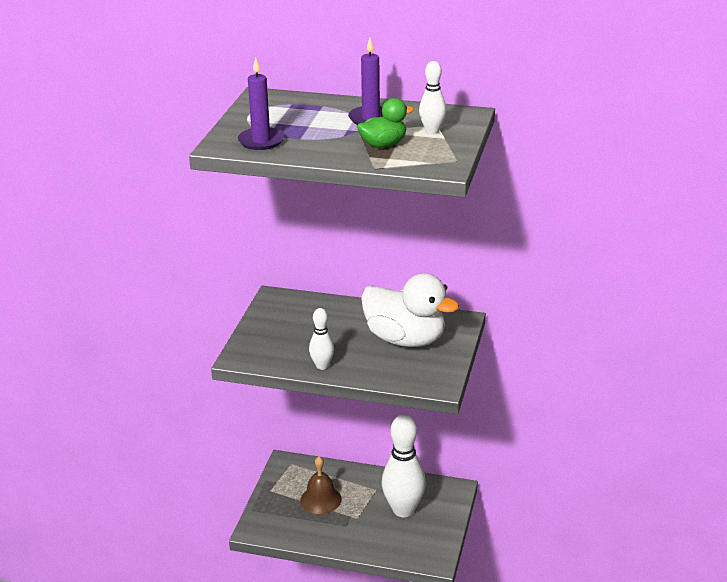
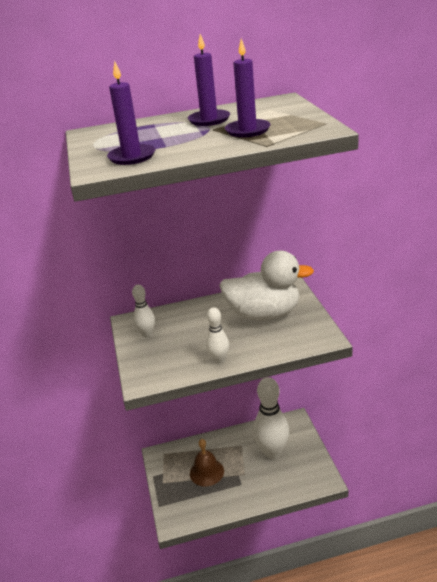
camera: 25 degrees left, 0 degrees up
(383, 144) = (247, 130): green duck -> purple candle
(432, 131) = (273, 113): white bowling pin -> white bowling pin (147, 334)

